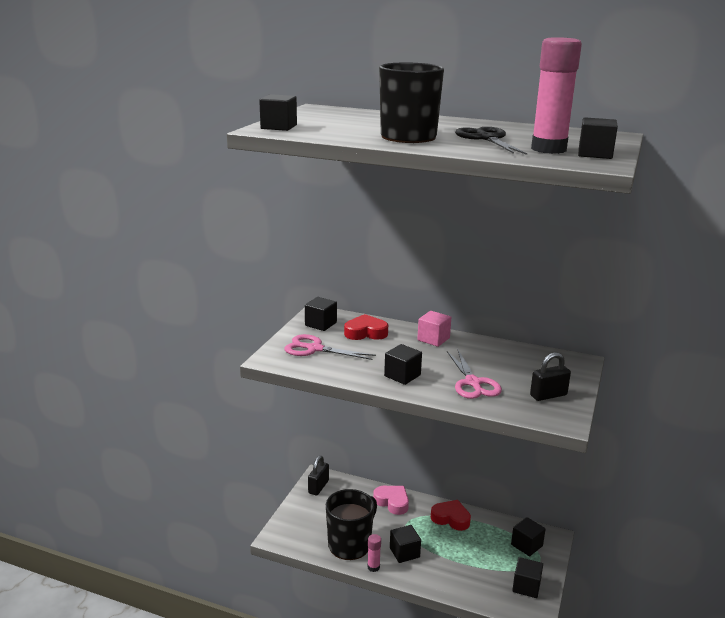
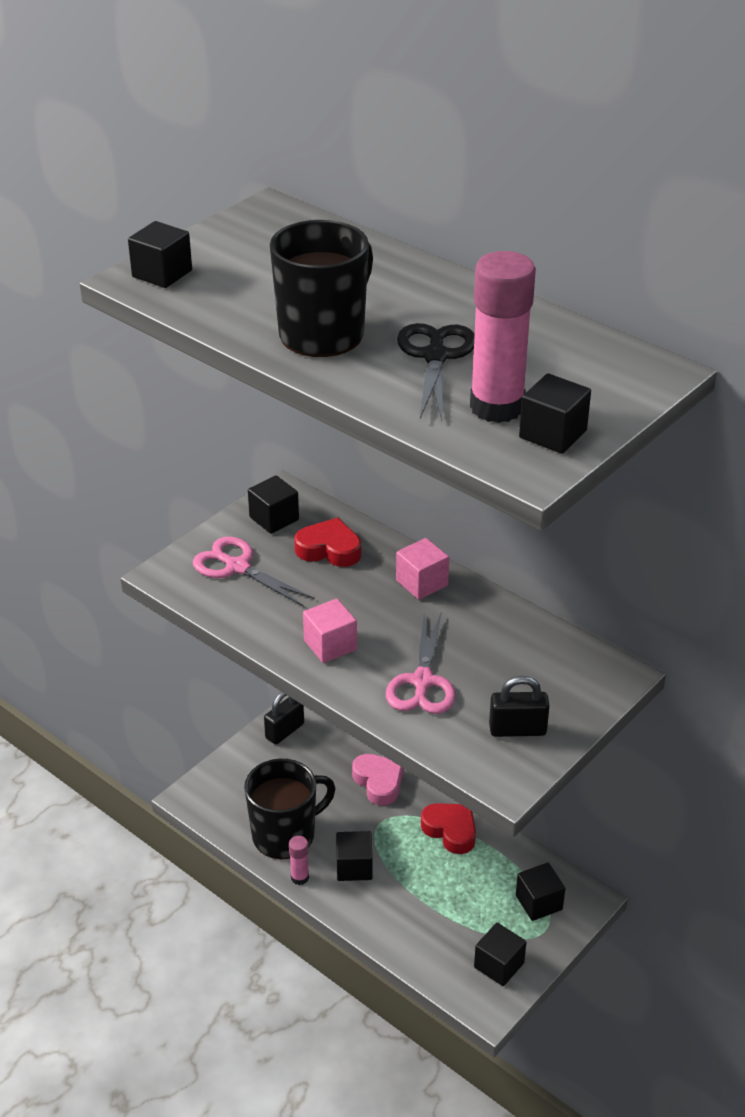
camera: 20 degrees right, 15 degrees up
(402, 375) = (330, 645): black cube -> pink cube

